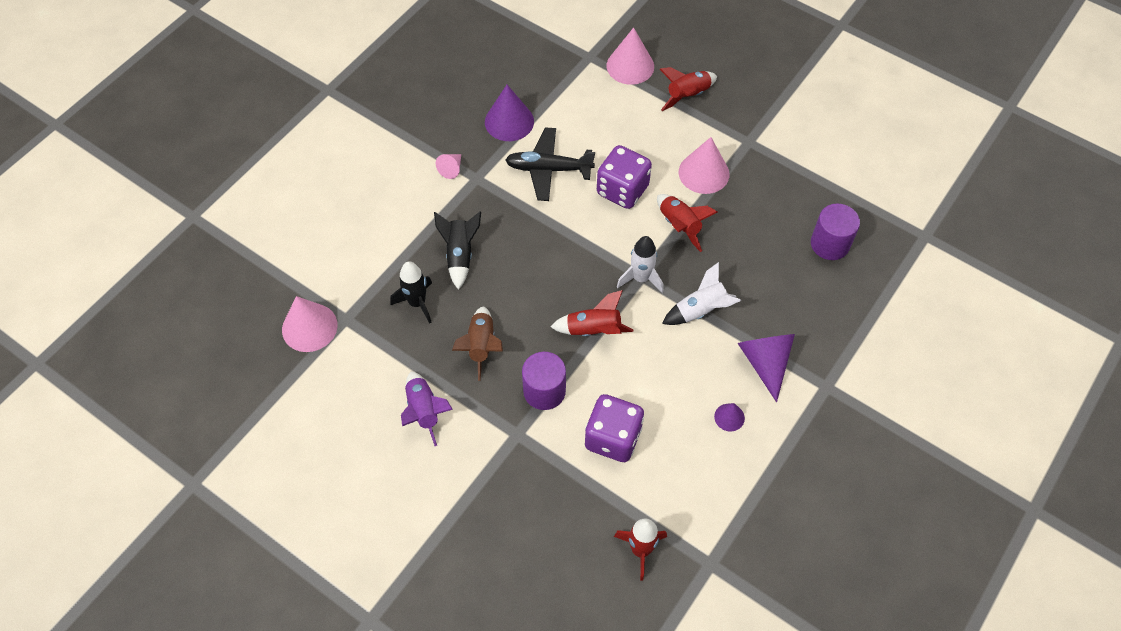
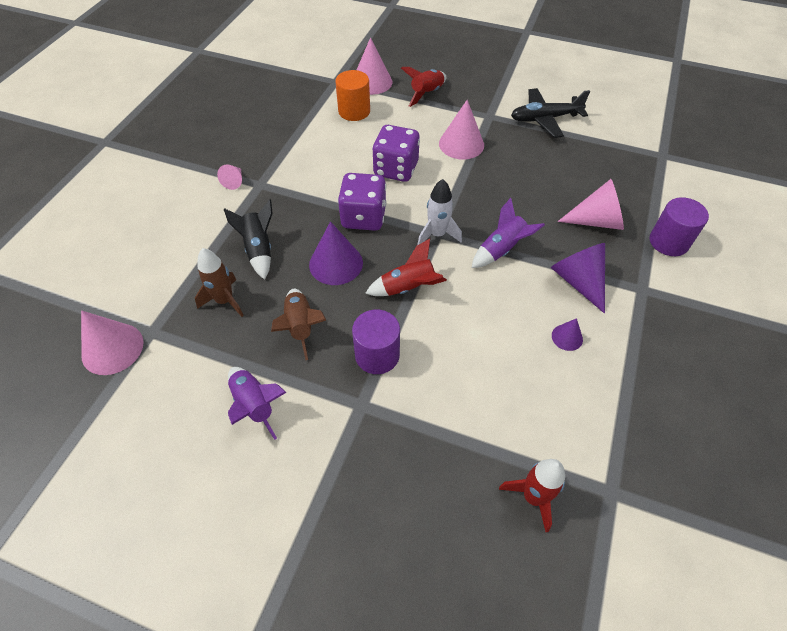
camera: 15 degrees left, 5 degrees down
(417, 303) = (225, 300): black rocket -> brown rocket
(509, 121) = (279, 137): purple cone -> purple cone (336, 263)
(549, 169) = (325, 165): black plane -> black plane (545, 119)
(599, 103) = (354, 111): none -> orange cylinder
(613, 438) = (461, 385): purple dice -> purple dice (363, 217)
(679, 225) = (456, 186): red rocket -> none
(700, 310) = (501, 250): white rocket -> purple rocket
(813, 300) = (597, 221): none -> pink cone
(830, 244) = (589, 176): purple cylinder -> purple cylinder (668, 242)

